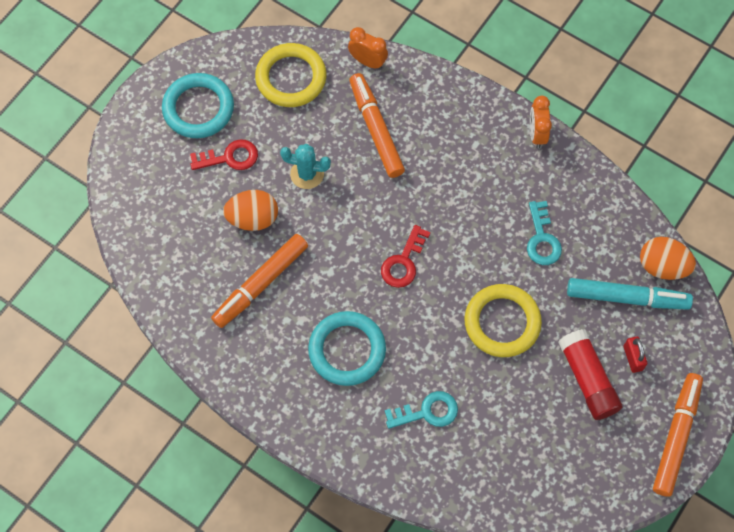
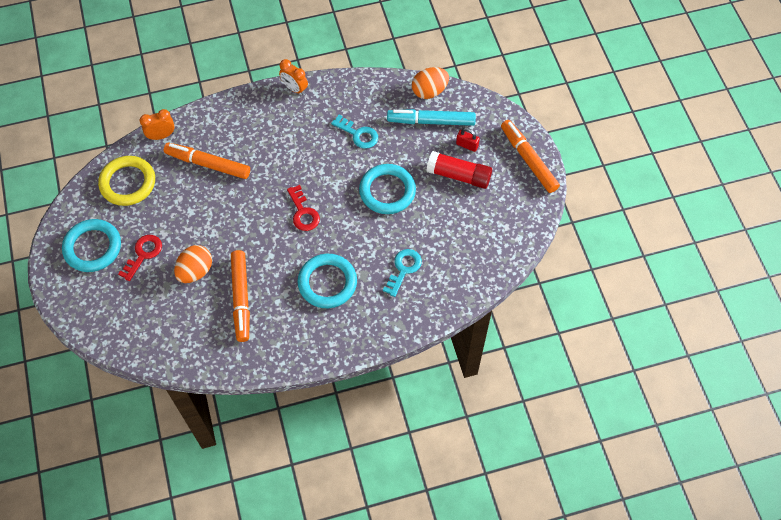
camera: 50 degrees left, 5 degrees down
(307, 174) = (198, 221): turquoise cactus -> none
(502, 322) = (387, 191): yellow ring -> turquoise ring
(627, 298) = (431, 121): turquoise marker -> turquoise marker turned 135 degrees counterclockwise

